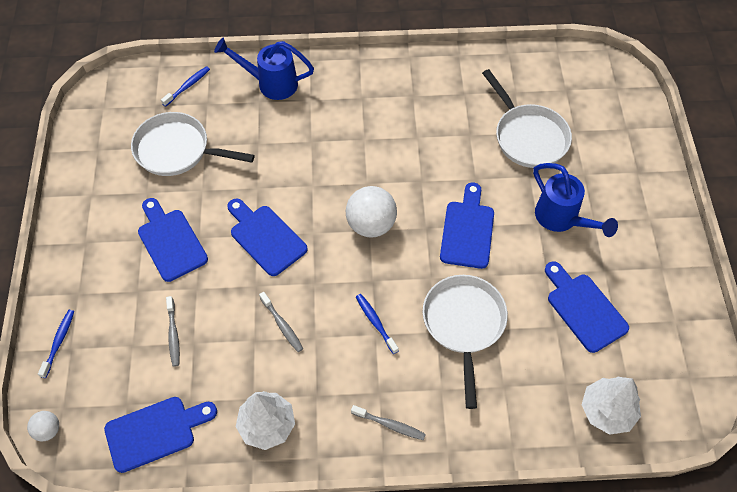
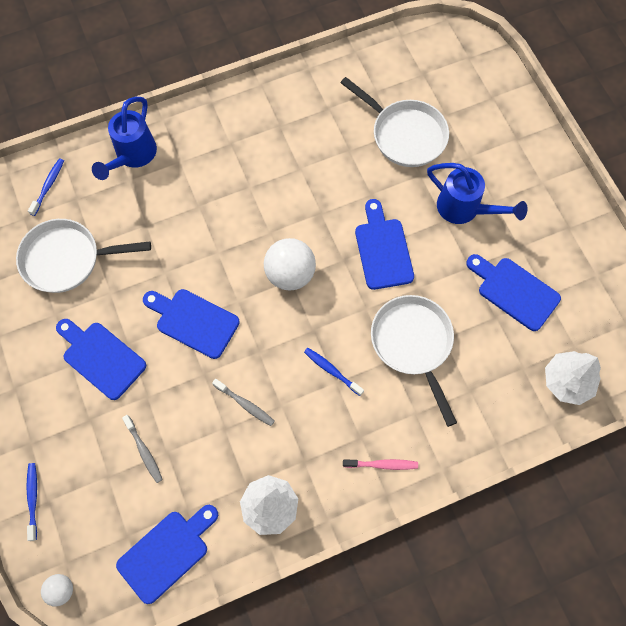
camera: 20 degrees left, 10 degrees up
(270, 83) = (132, 156): blue watering can -> blue watering can turned 60 degrees counterclockwise
(390, 425) = (382, 464): grey toothbrush -> pink toothbrush

